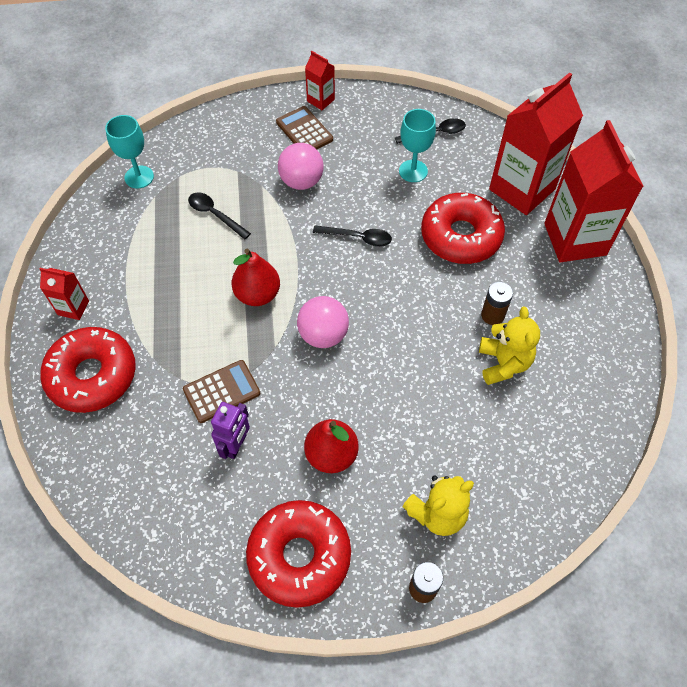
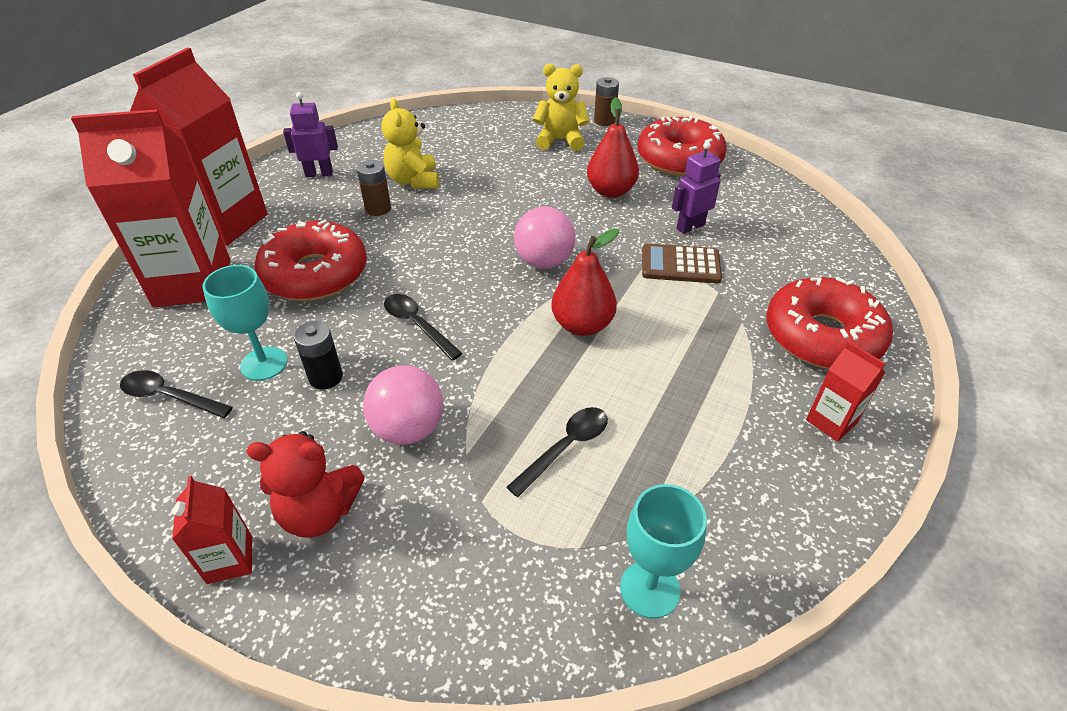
camera: 145 degrees left, 15 degrees down
(215, 215) = (566, 447): black spoon -> black spoon turned 120 degrees counterclockwise
(304, 131) = (319, 512): brown calculator -> red teddy bear
(372, 182) = (326, 377): none -> black battery
(503, 363) = (414, 181): yellow teddy bear -> yellow teddy bear turned 45 degrees counterclockwise
(584, 325) = (319, 173): none -> purple robot

